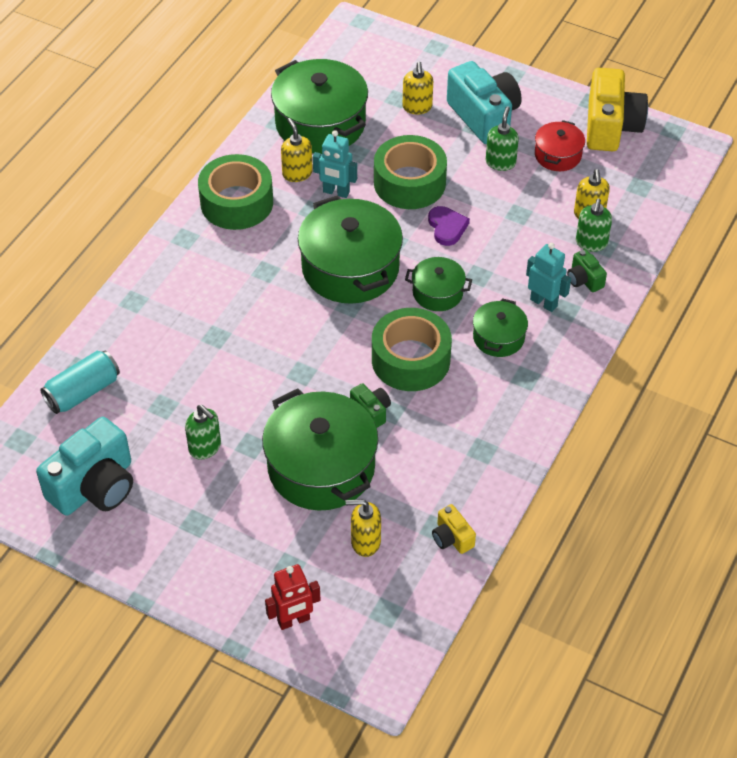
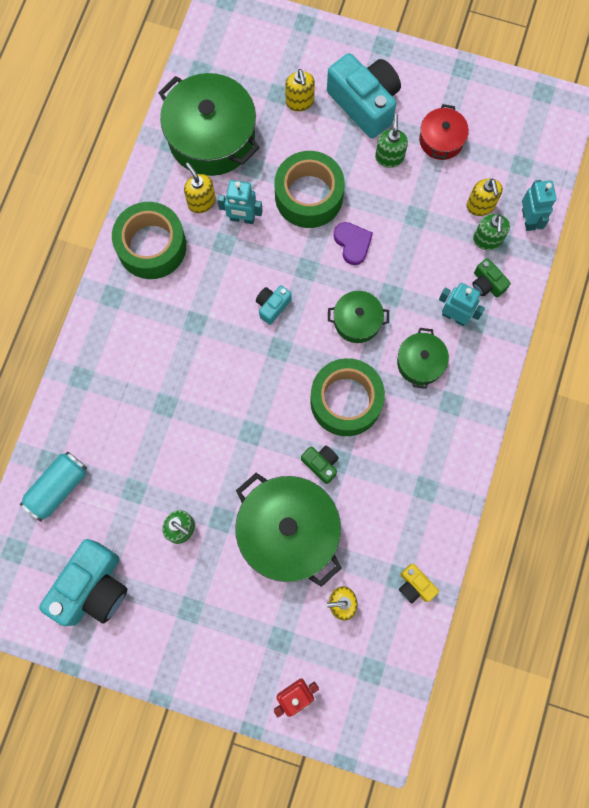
camera: 10 degrees left, 25 degrees up
(350, 268) = (272, 306): green pot -> turquoise camera
(611, 127) = (485, 97): yellow camera -> none
(639, 231) = (529, 219): none -> turquoise robot

